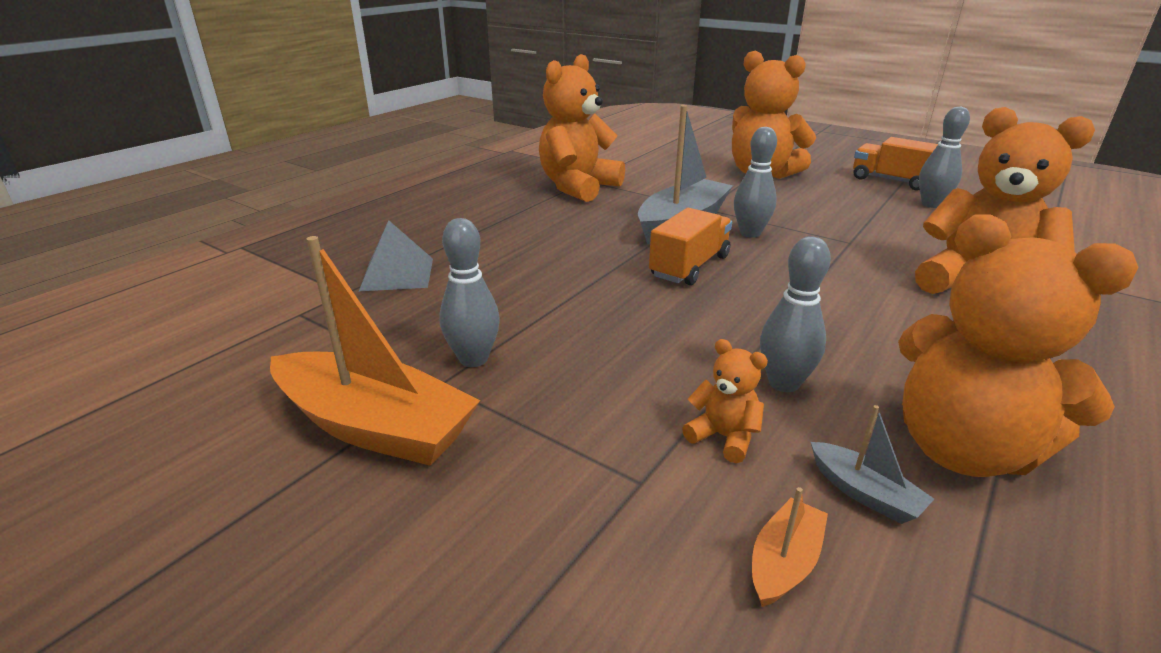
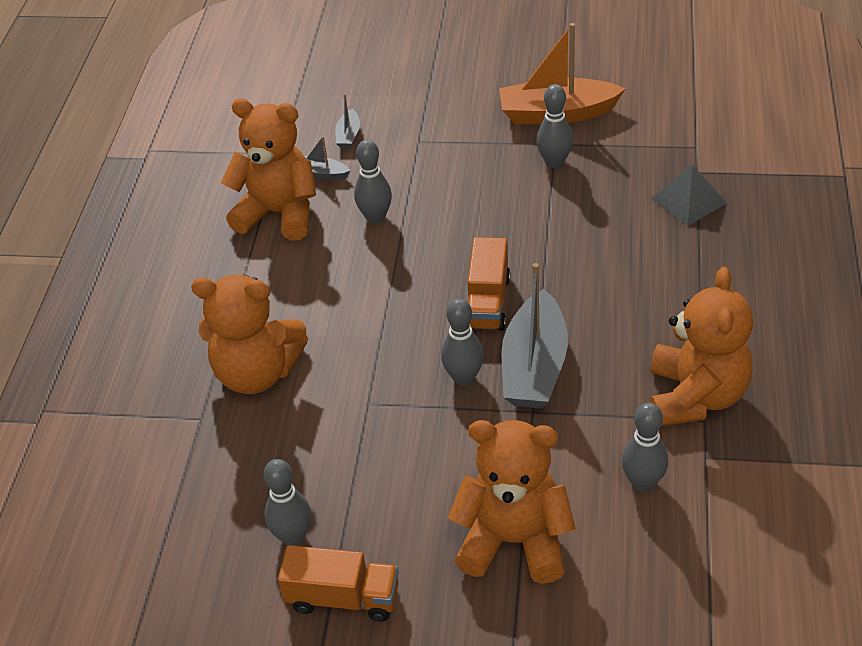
camera: 155 degrees right, 15 degrees up
(657, 172) = (643, 483): none -> grey bowling pin
(723, 437) = (393, 174): orange teddy bear -> none
(784, 562) = (348, 136): orange boat -> grey boat

